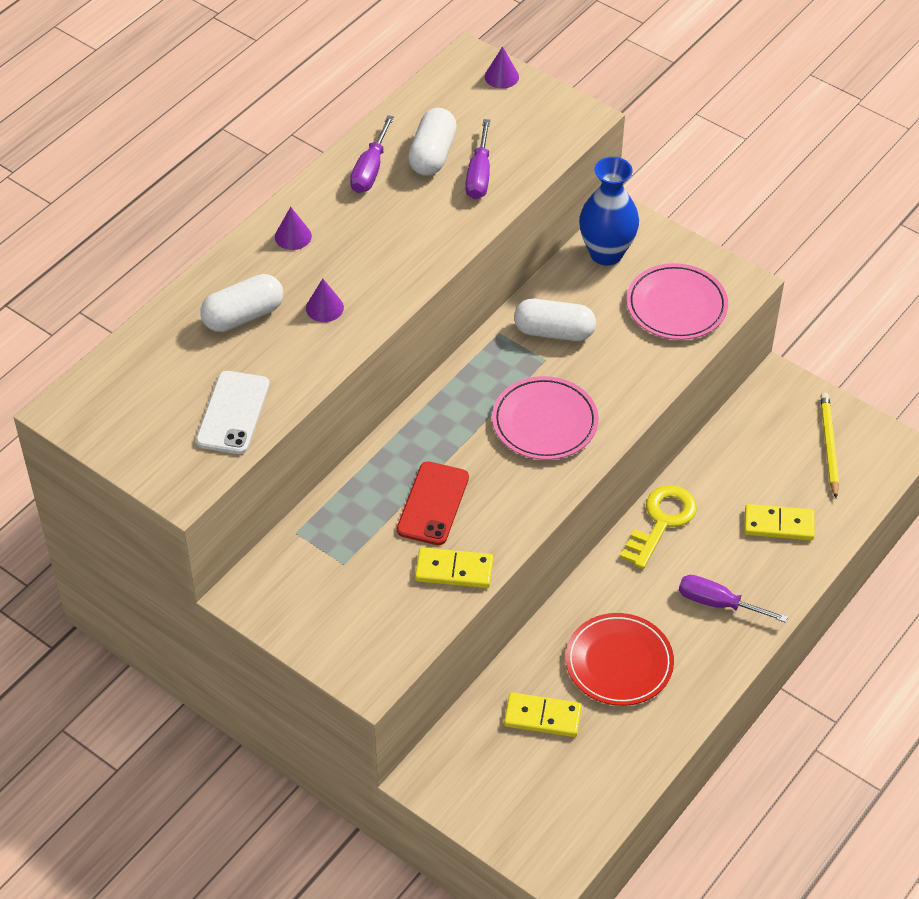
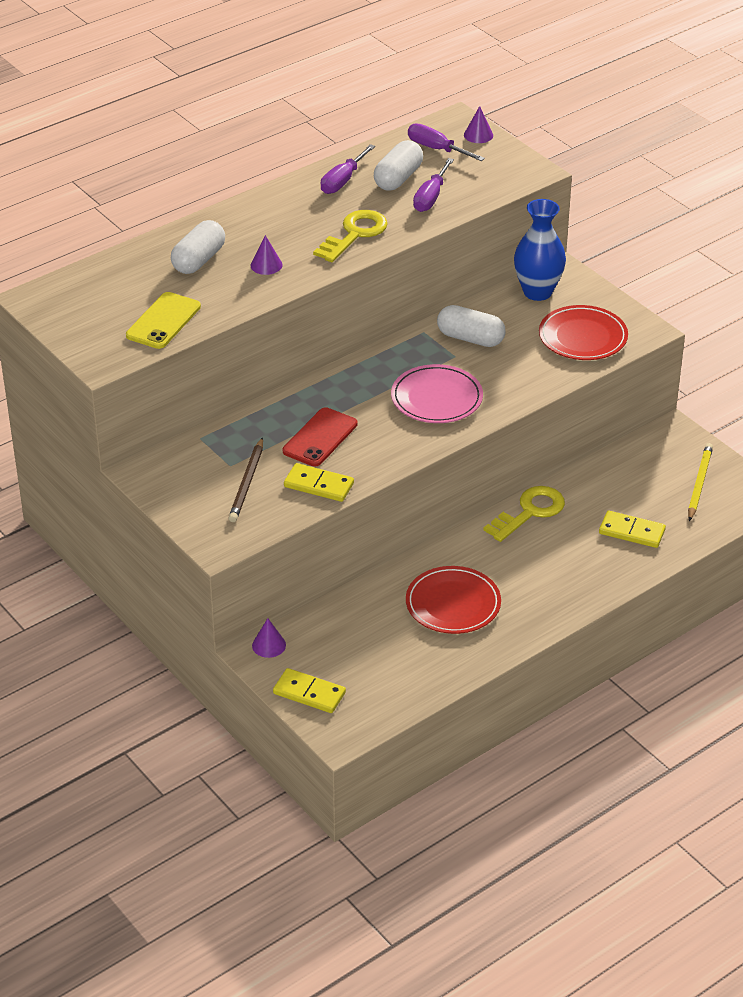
camera: 15 degrees right, 10 degrees down
(233, 413) = (163, 321): white phone -> yellow phone
(243, 316) = (199, 260): white capsule -> white capsule turned 45 degrees counterclockwise
(293, 236) = (261, 215): purple cone -> purple cone (269, 645)
(372, 584) = (247, 483): none -> brown pencil
(411, 244) = (354, 234): none -> yellow key
(542, 717) = (372, 630): yellow domino -> yellow domino (309, 693)
(676, 305) = (583, 337): pink plate -> red plate
(718, 603) = (555, 578): purple screwdriver -> purple screwdriver (436, 149)

